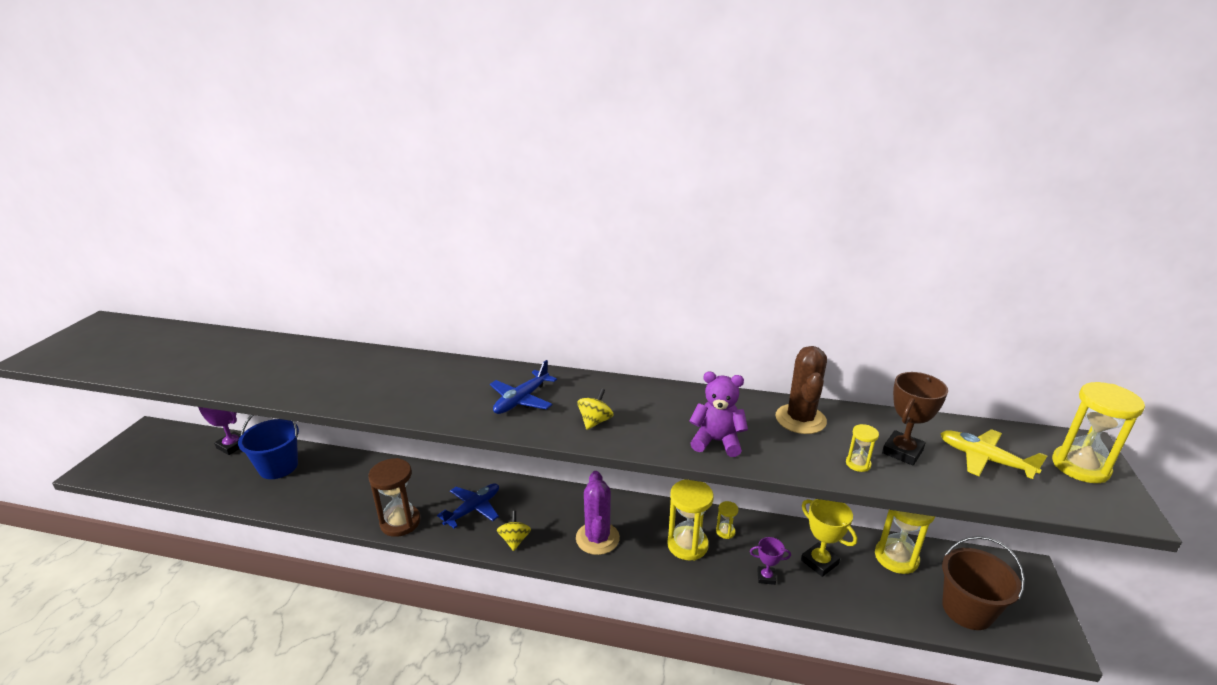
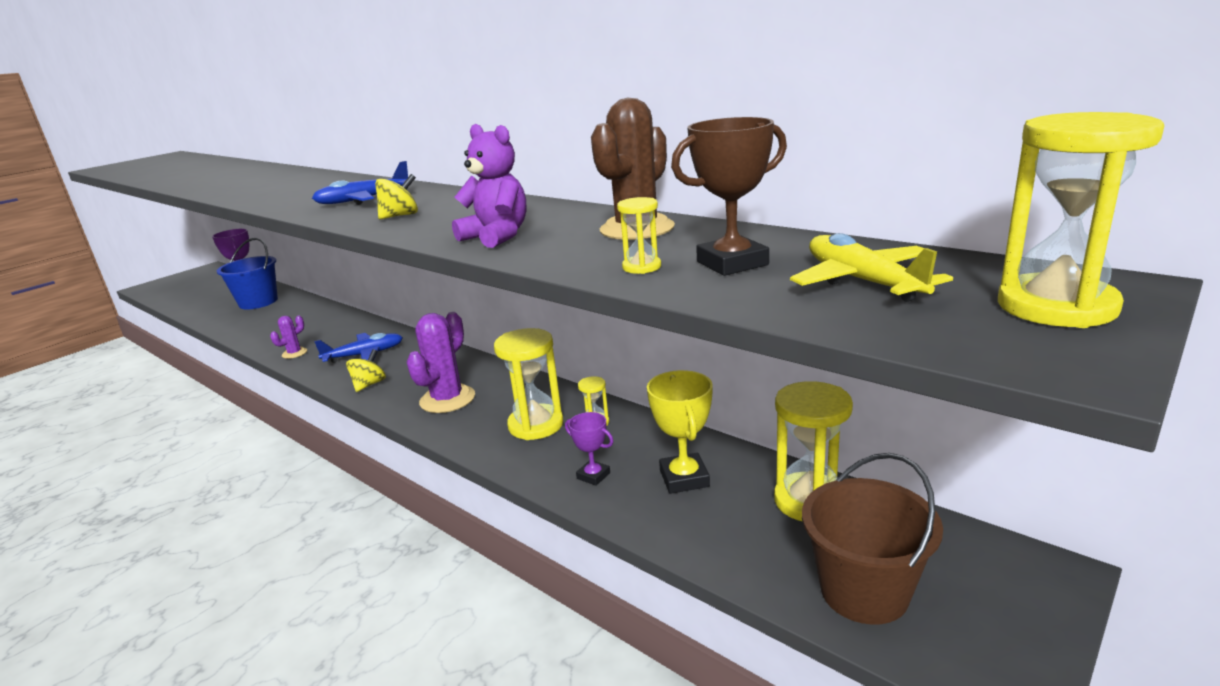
camera: 30 degrees right, 5 degrees down
(400, 522) = (294, 353): brown hourglass -> purple cactus

